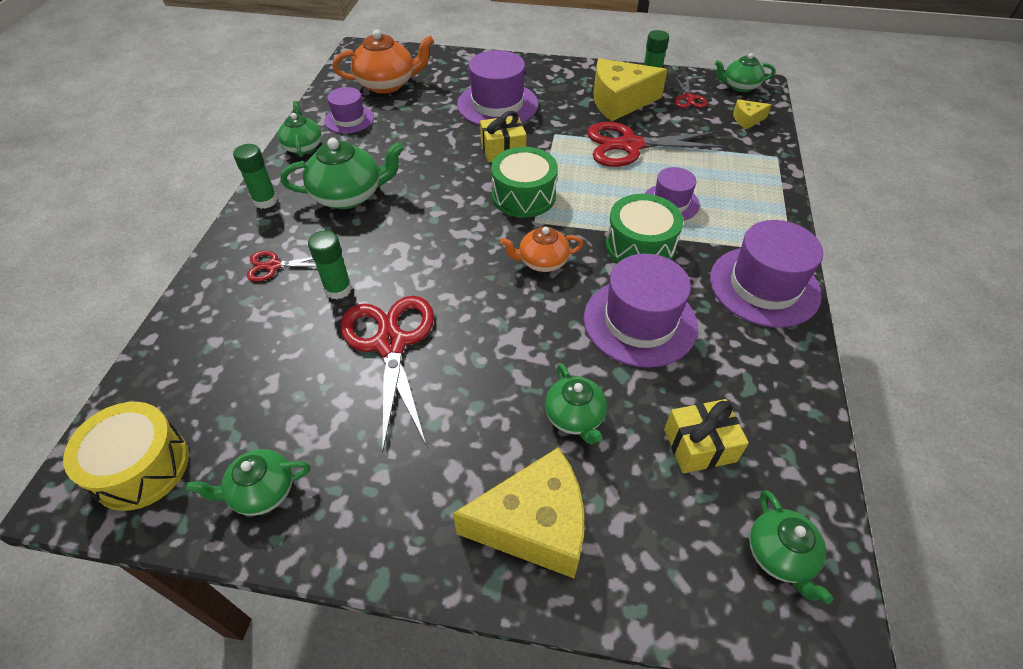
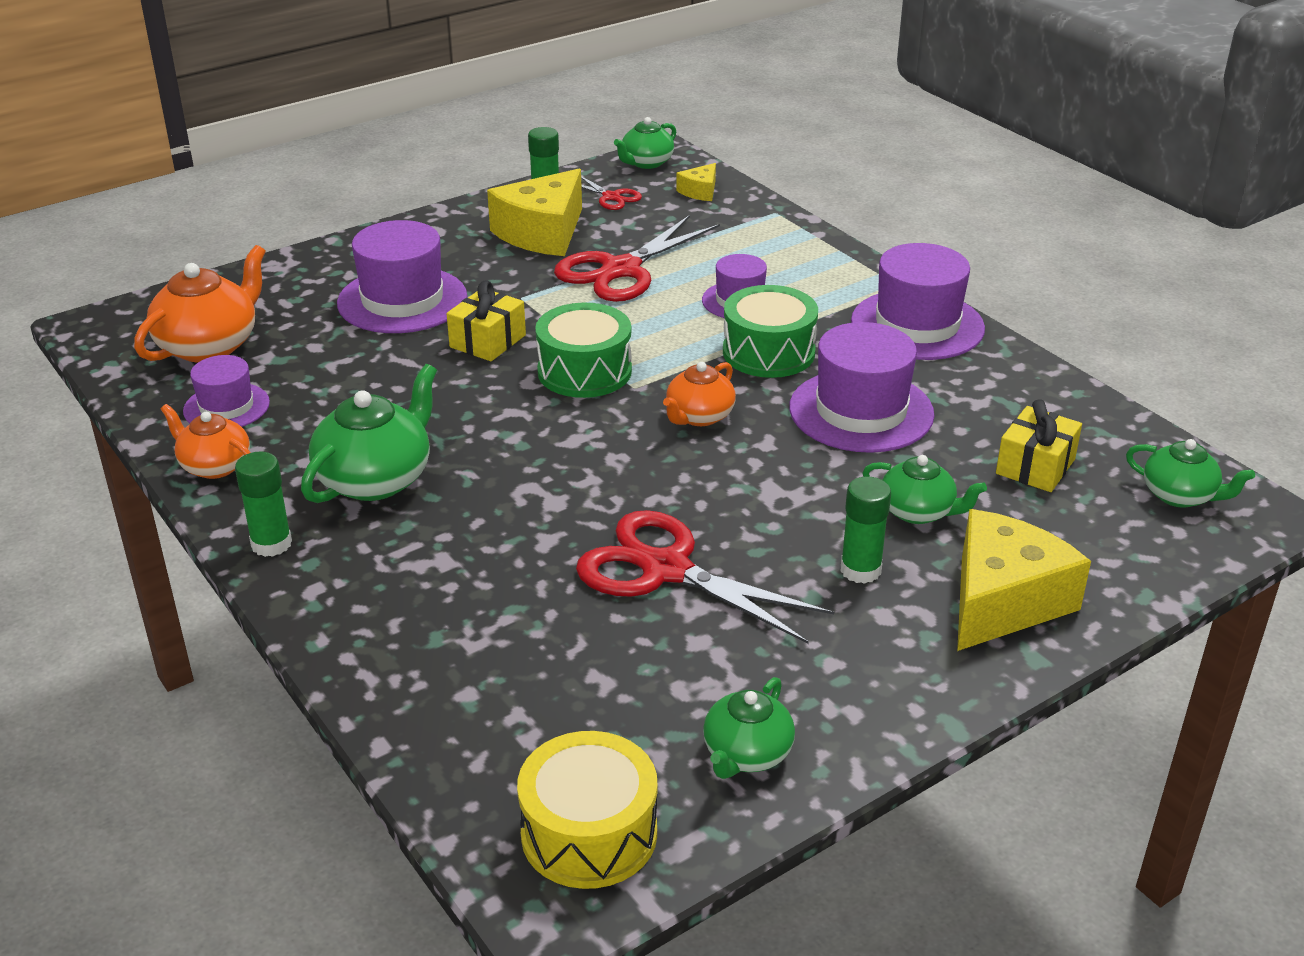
camera: 45 degrees left, 15 degrees down
(273, 266) = (408, 592): red scissors -> none
(303, 146) = (214, 466): green teapot -> orange teapot
(338, 289) = (526, 564): green glue stick -> green glue stick (860, 570)

